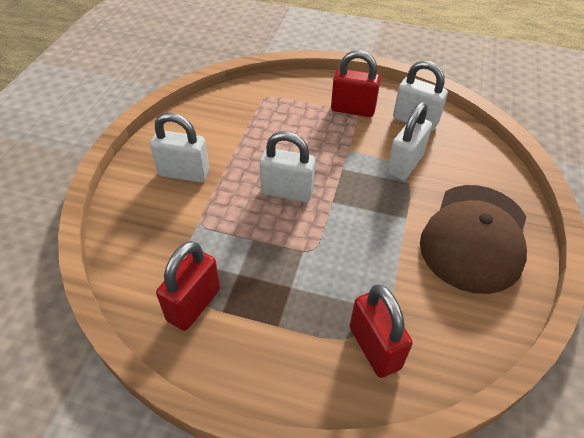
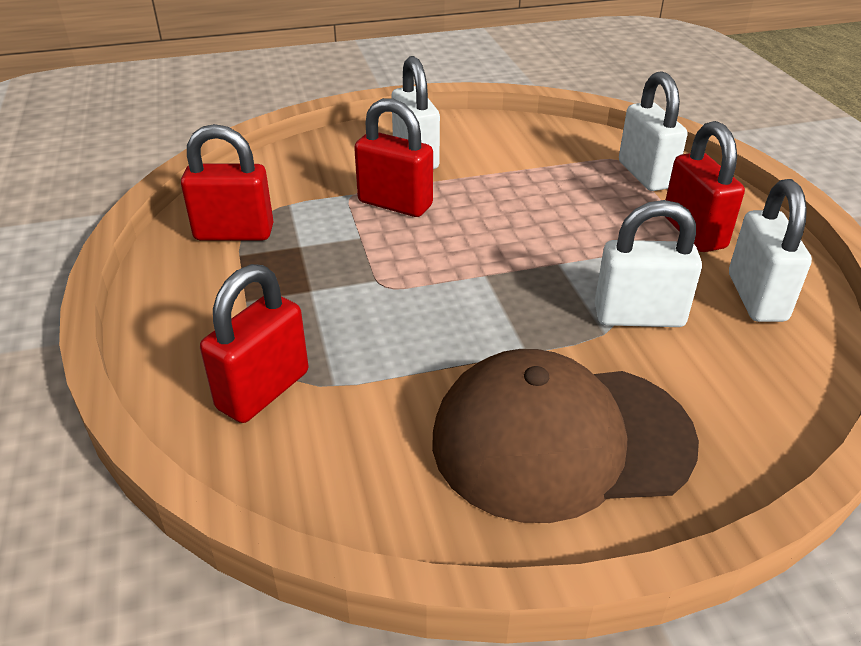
camera: 60 degrees right, 10 degrees down
(230, 207) = (395, 204): none -> red padlock
(287, 192) = (463, 233): white padlock -> white padlock (645, 175)

